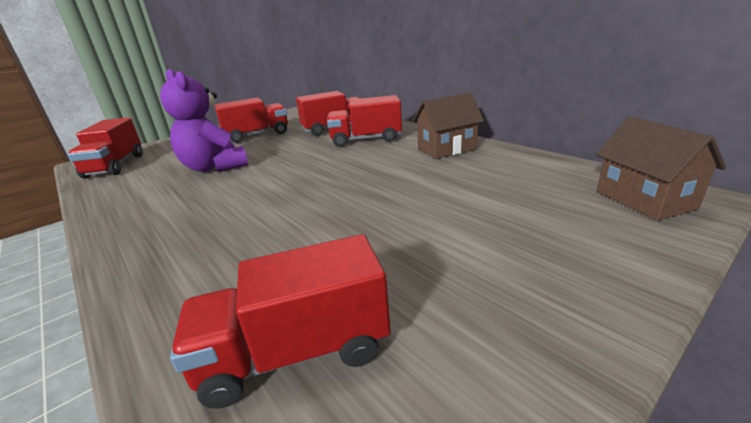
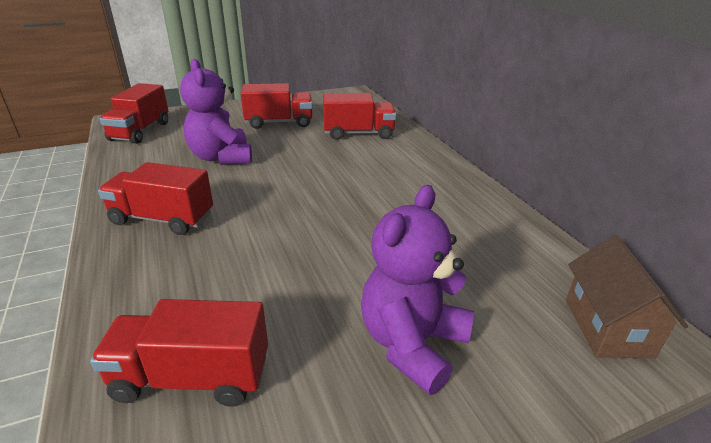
camera: 15 degrees right, 5 degrees up
(366, 139) = (380, 158): red truck -> red truck (162, 219)
(446, 149) = (454, 195): brown house -> none
(502, 254) = (412, 344): none -> purple teddy bear

